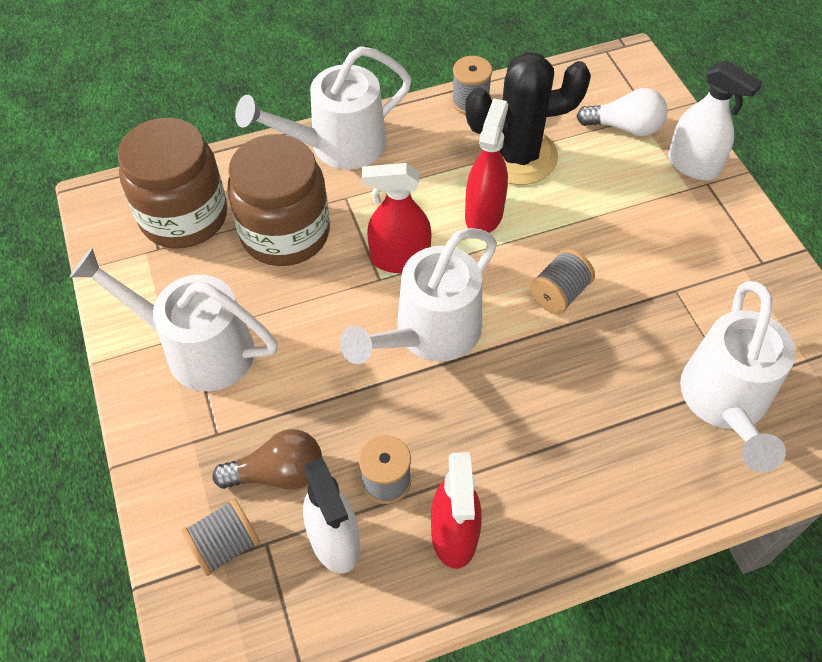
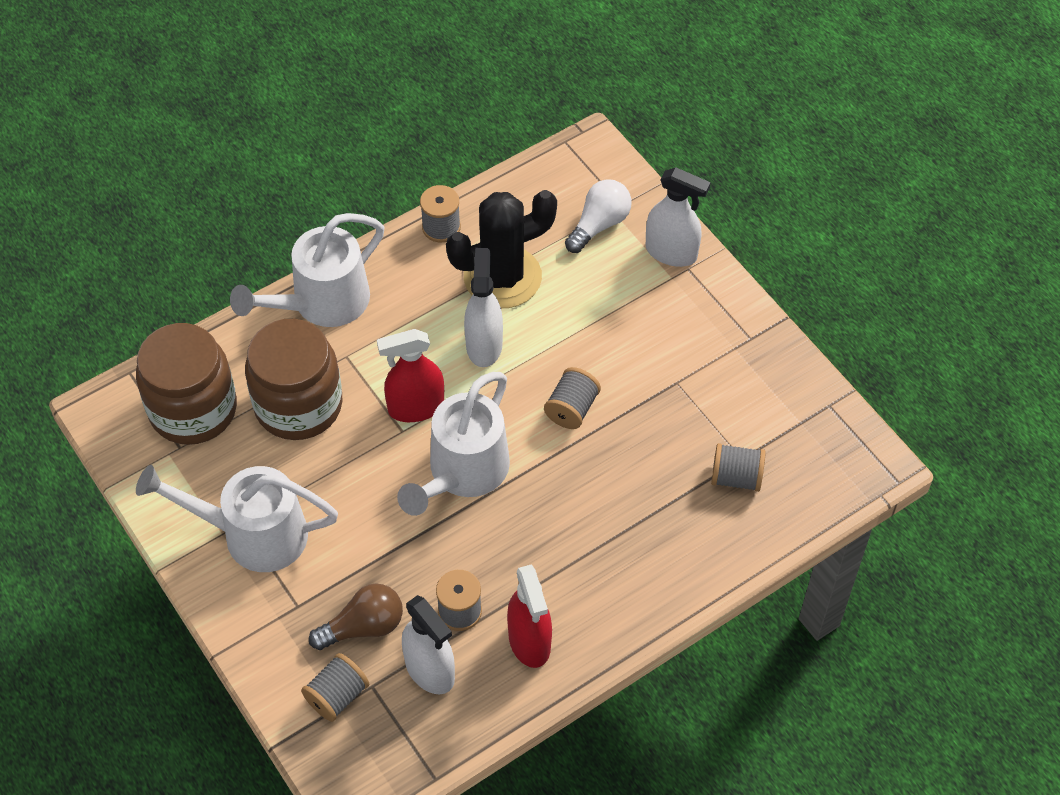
camera: 15 degrees left, 0 degrees up
(484, 214) = (484, 345): red spray bottle -> white spray bottle
(625, 127) = (599, 224): white light bulb -> white light bulb turned 45 degrees counterclockwise
(725, 404) = (736, 477): white watering can -> grey spool

